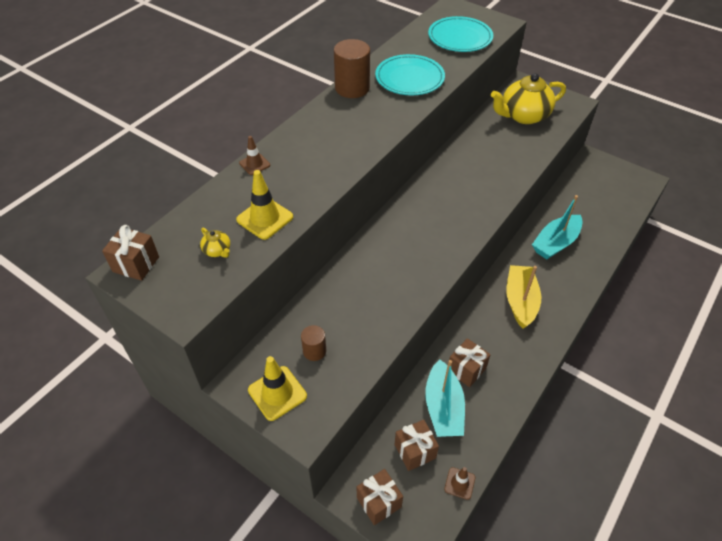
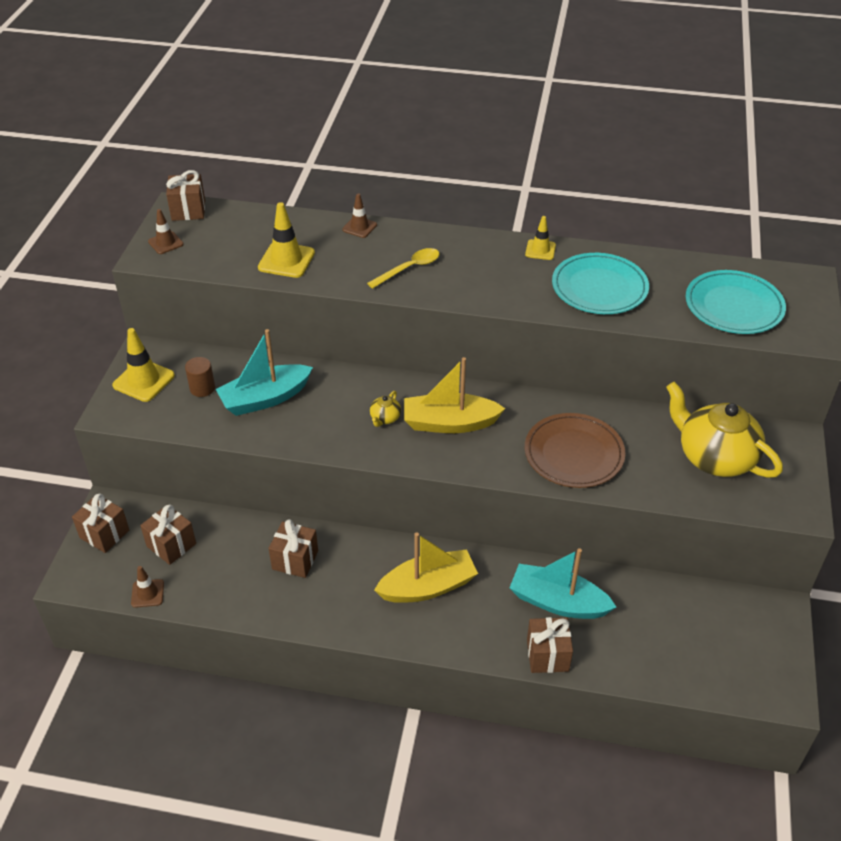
camera: 65 degrees right, 5 degrees down
(174, 293) = (165, 243): none -> brown traffic cone
(217, 250) = (228, 247): yellow teapot -> yellow teapot (385, 418)
(327, 154) = (409, 268): none -> yellow spoon
(352, 88) = (540, 250): brown cylinder -> yellow traffic cone
(437, 215) = (449, 423): none -> yellow boat
(443, 407) = (235, 553): turquoise boat -> turquoise boat (265, 398)
(494, 169) = (574, 454): none -> brown plate
(593, 263) = (547, 655): none -> brown gift

